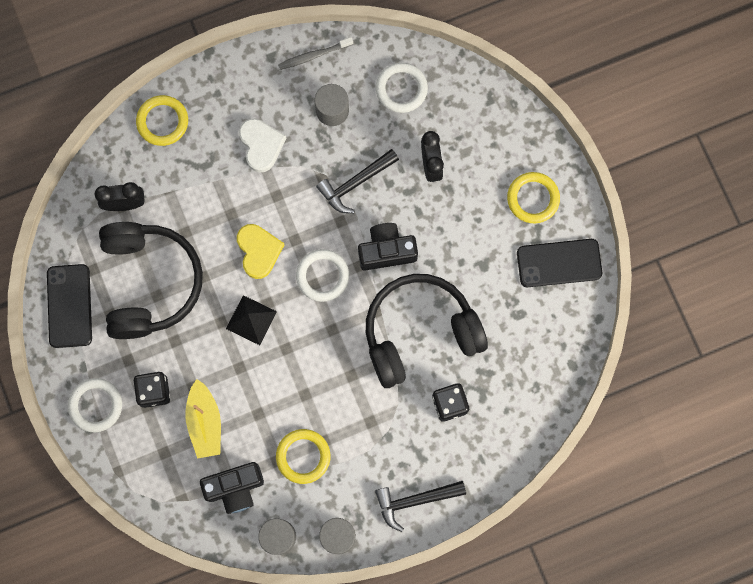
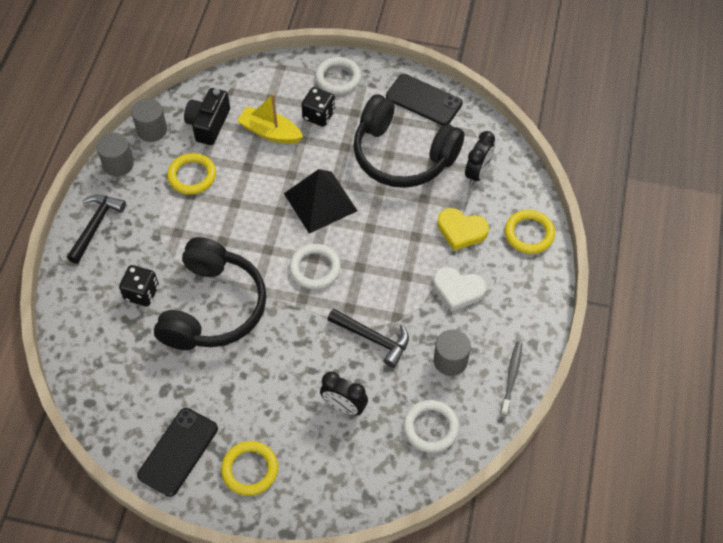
camera: 125 degrees right, 20 degrees down
(251, 320) = (320, 202): black pyramid -> black pyramid, size x1.56
(258, 251) = (370, 237): yellow heart -> yellow heart (461, 230)
(355, 183) = (373, 338): black hammer -> black hammer turned 120 degrees clockwise
(386, 251) = (298, 326): black camera -> none

